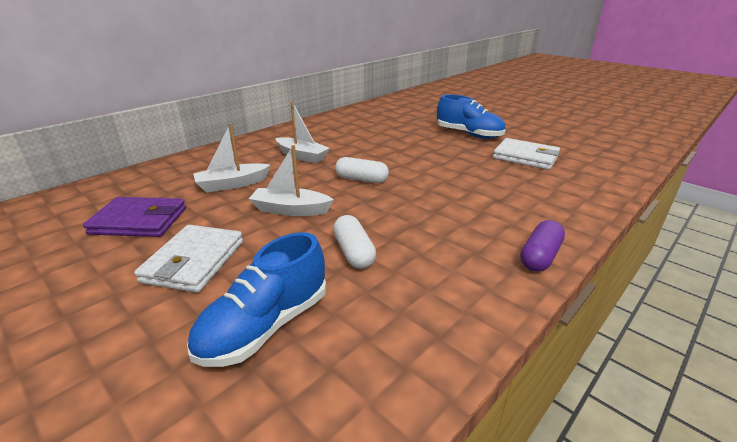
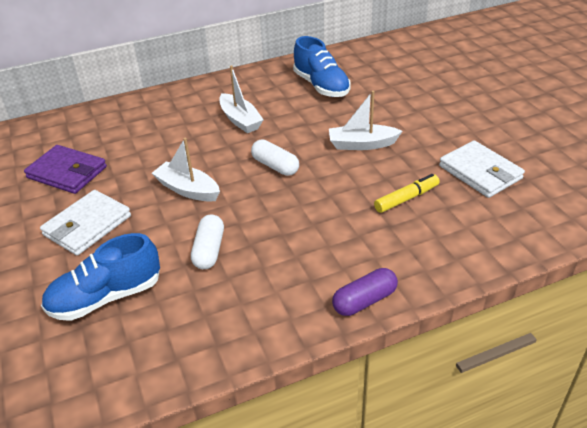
camera: 25 degrees right, 10 degrees up
(232, 184) = (157, 146): white boat -> white boat (362, 144)
(468, 134) = (446, 121): blue shoe -> blue shoe (321, 86)
(492, 181) = (406, 198): none -> yellow marker

